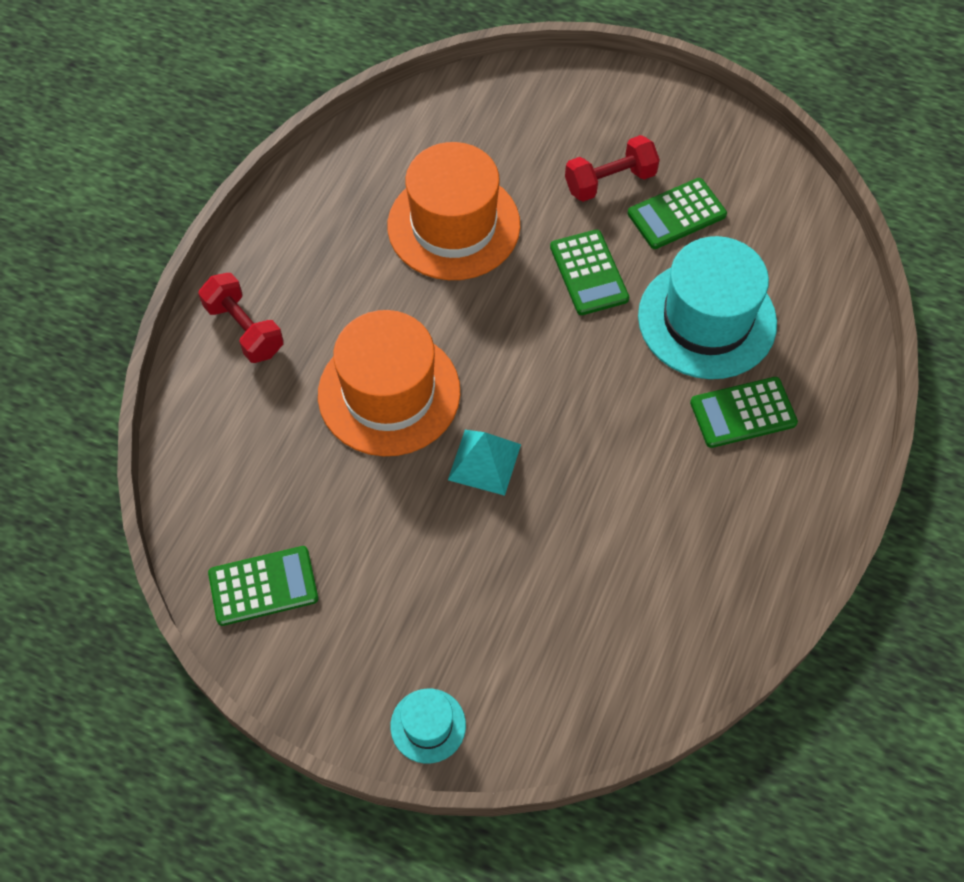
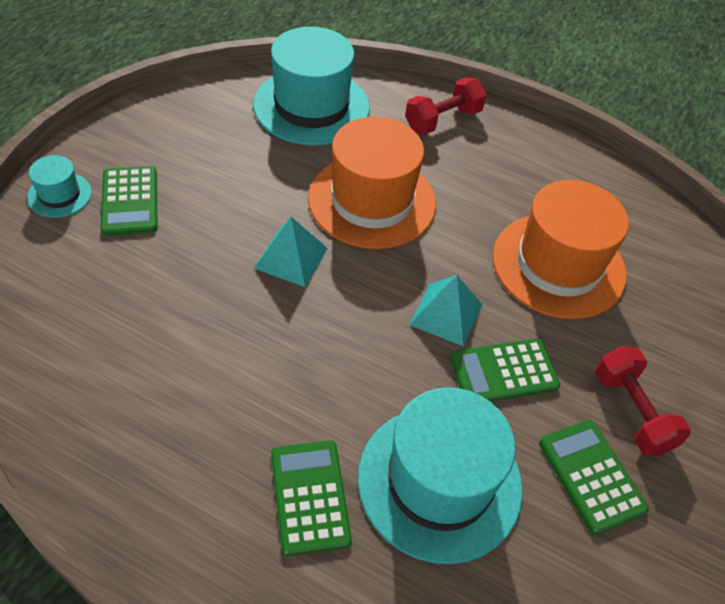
camera: 90 degrees right, 10 degrees down
(233, 472) = (311, 106): none -> turquoise hat
(263, 586) = (210, 115): green calculator -> green calculator (130, 201)
(532, 319) = (446, 314): none -> turquoise pyramid

